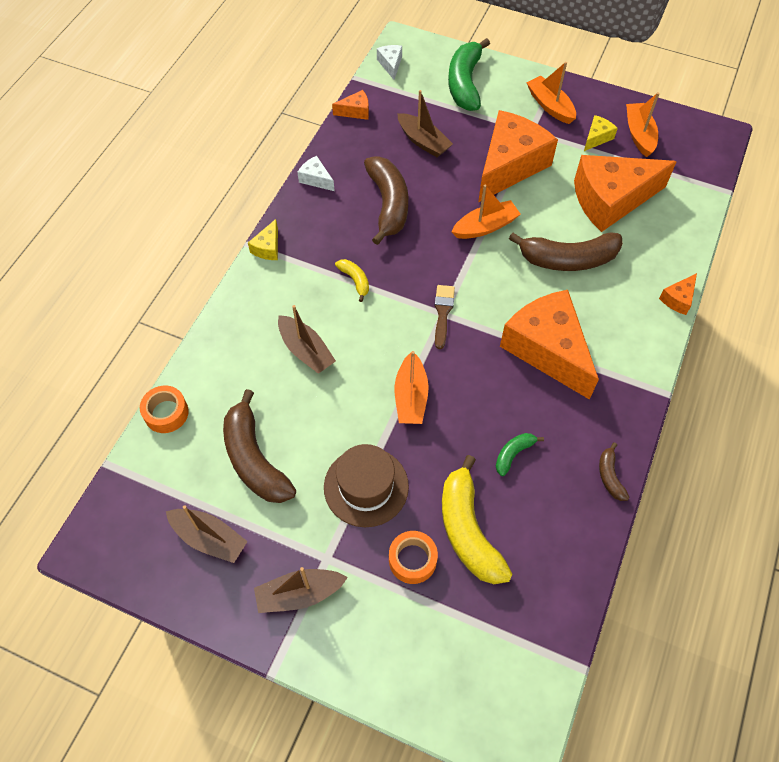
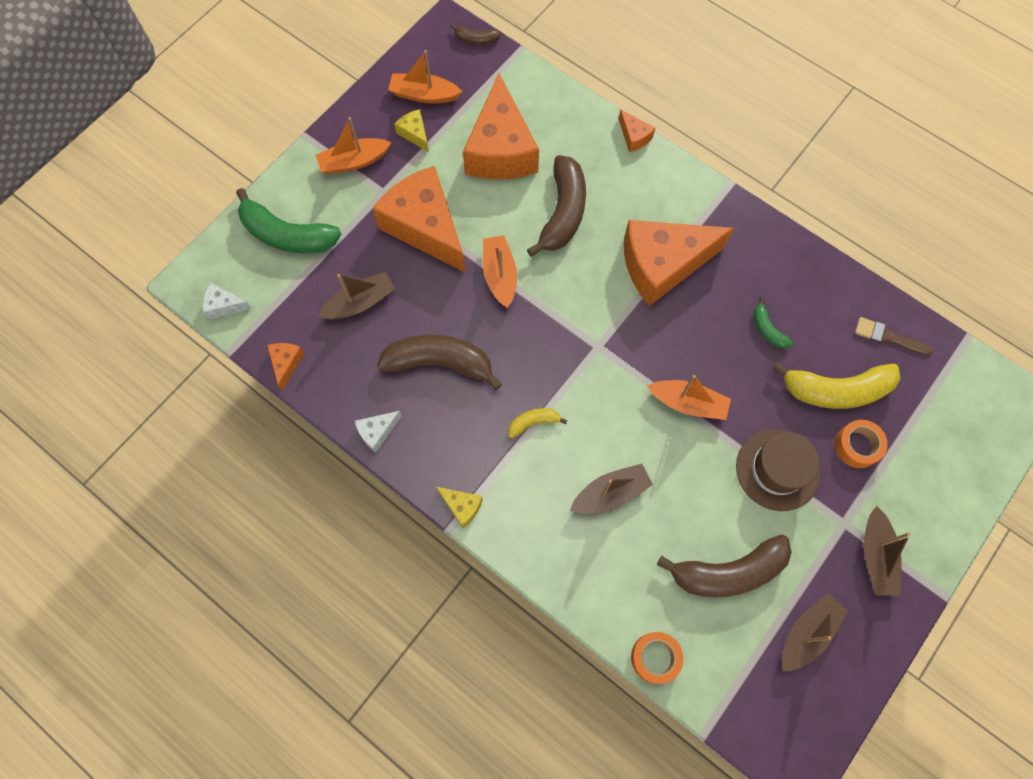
camera: 75 degrees left, 10 degrees up
(443, 313) = (597, 346): brown brush -> brown brush (888, 337)
(610, 476) = (804, 257): brown banana -> brown banana (476, 39)

